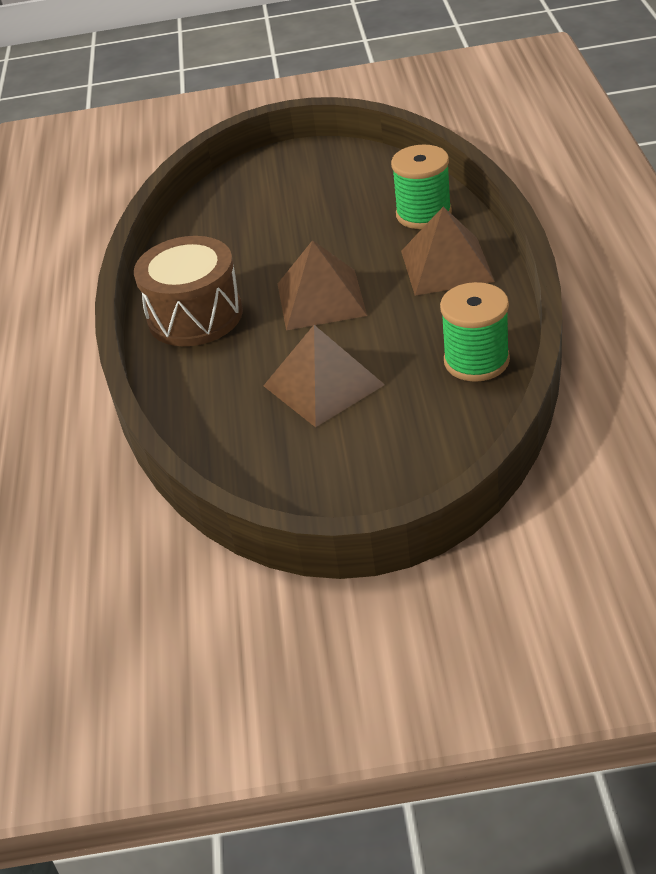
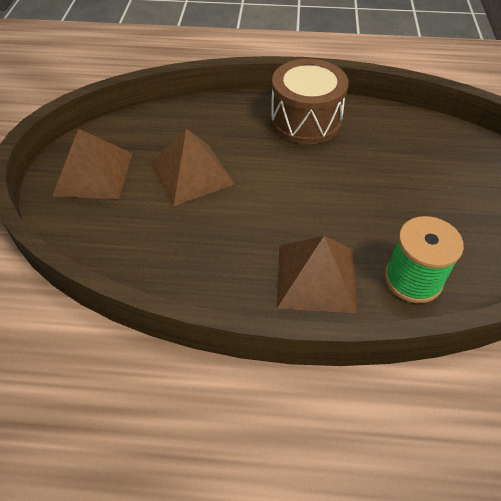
camera: 95 degrees right, 10 degrees up
(321, 299) = (298, 187): brown pyramid -> brown pyramid (93, 174)
(476, 361) = (170, 266): green spool -> none

